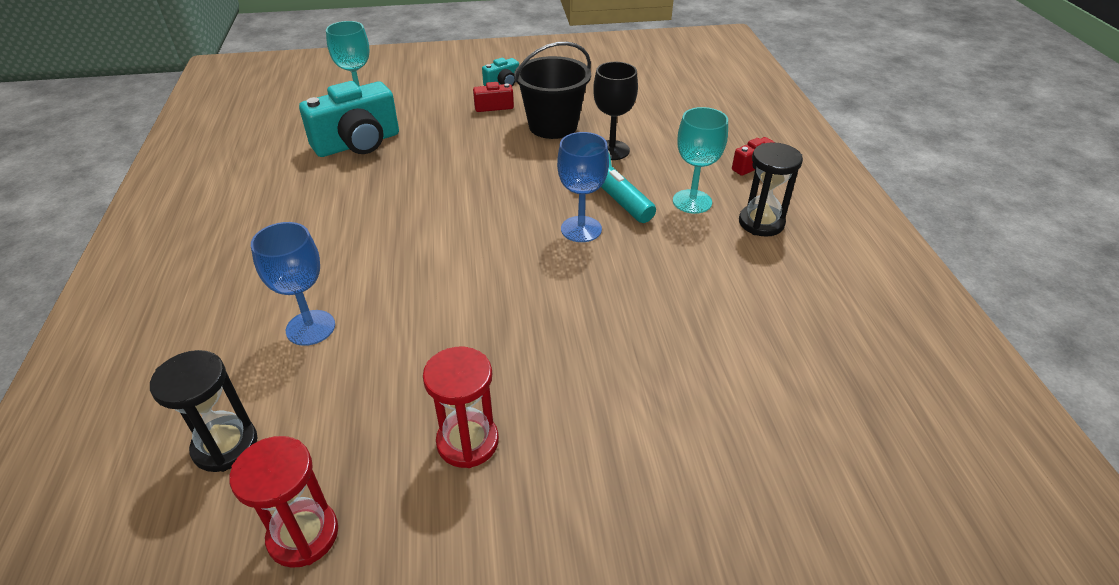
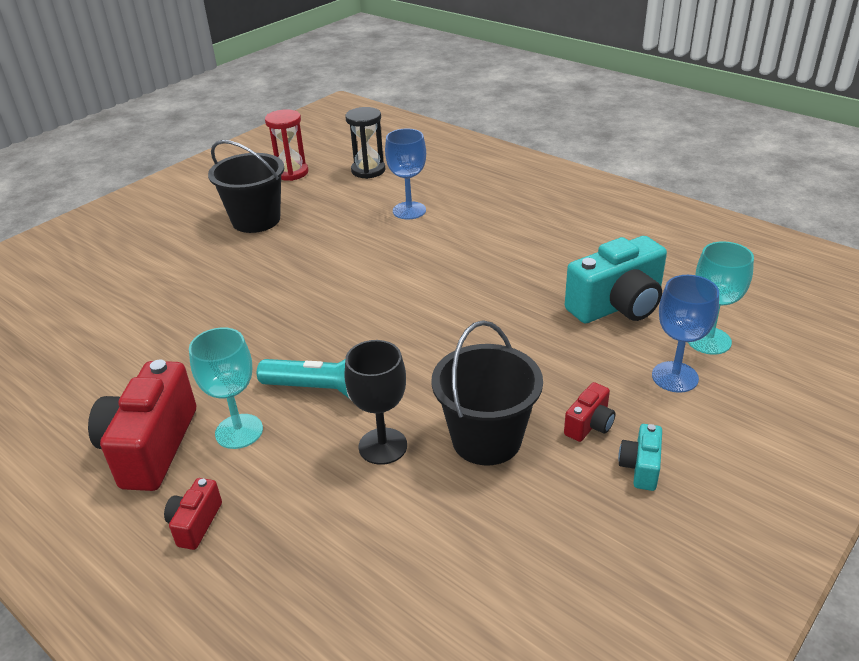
camera: 140 degrees right, 5 degrees down
(358, 143) = (617, 306): turquoise camera -> turquoise camera turned 135 degrees counterclockwise
(467, 442) = (256, 220): red hourglass -> black bucket
(581, 229) = (318, 346): blue goblet -> blue goblet (675, 377)
(761, 223) = (151, 447): black hourglass -> red camera

